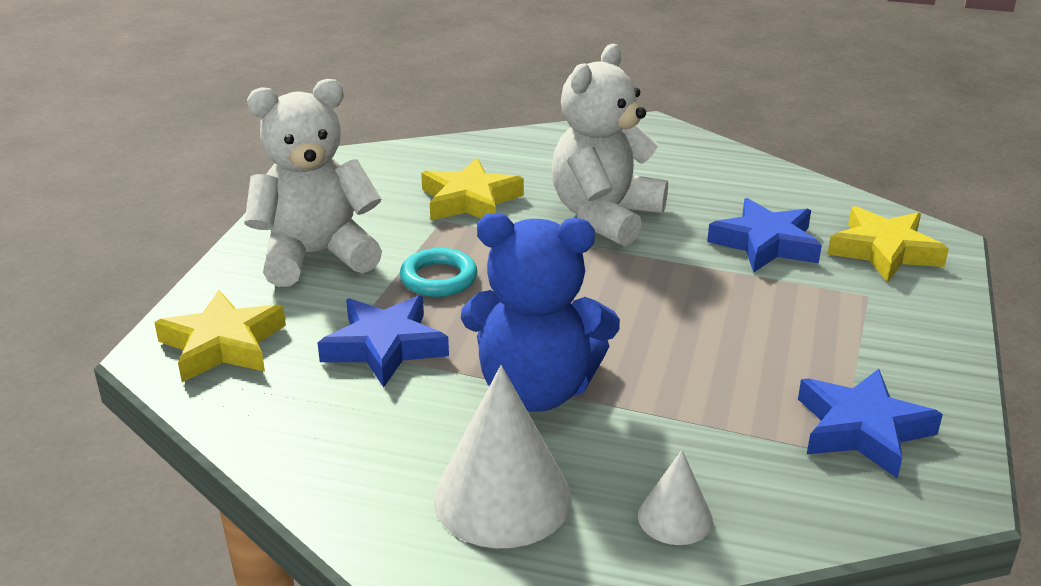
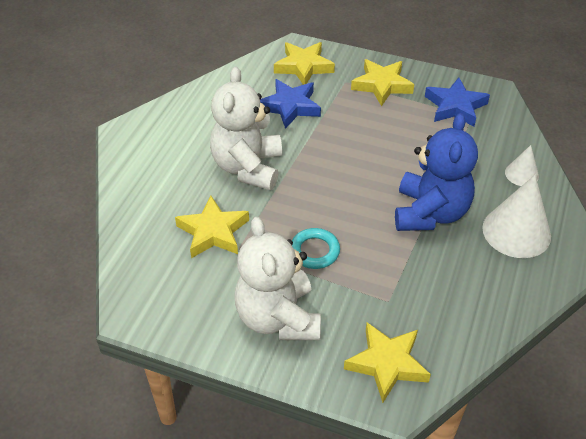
camera: 85 degrees left, 15 degrees up
(385, 346) = (389, 278): blue star -> none
(605, 216) = (248, 167): white teddy bear -> white teddy bear turned 60 degrees clockwise
(880, 335) = (382, 85): none -> yellow star

